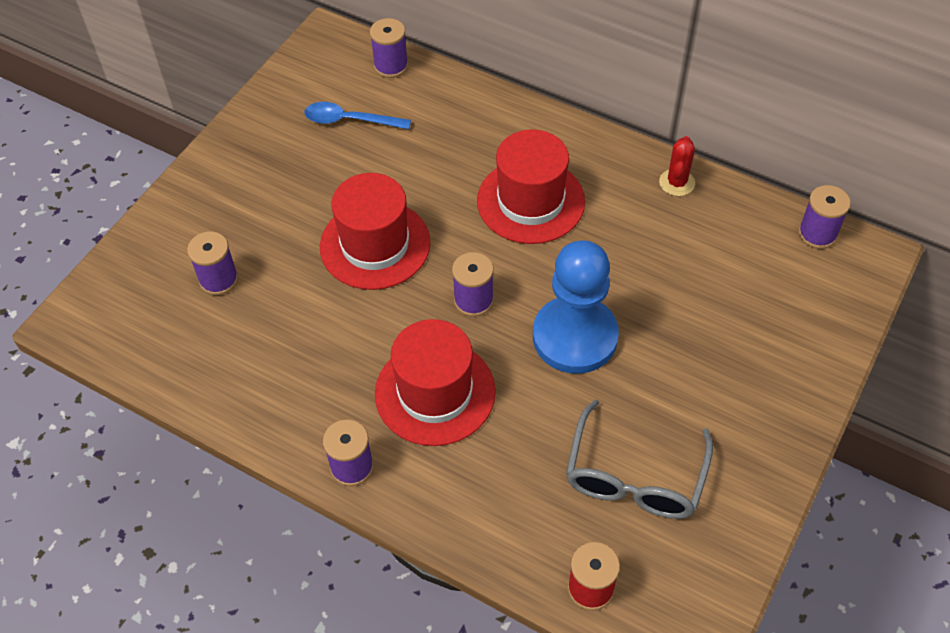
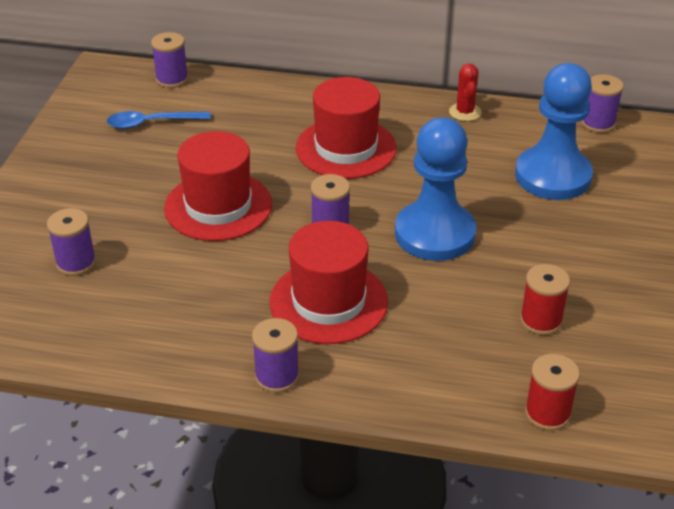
camera: 20 degrees left, 15 degrees down
(635, 476) = (541, 320): grey glasses -> red spool
(733, 294) = (553, 176): none -> blue pawn

